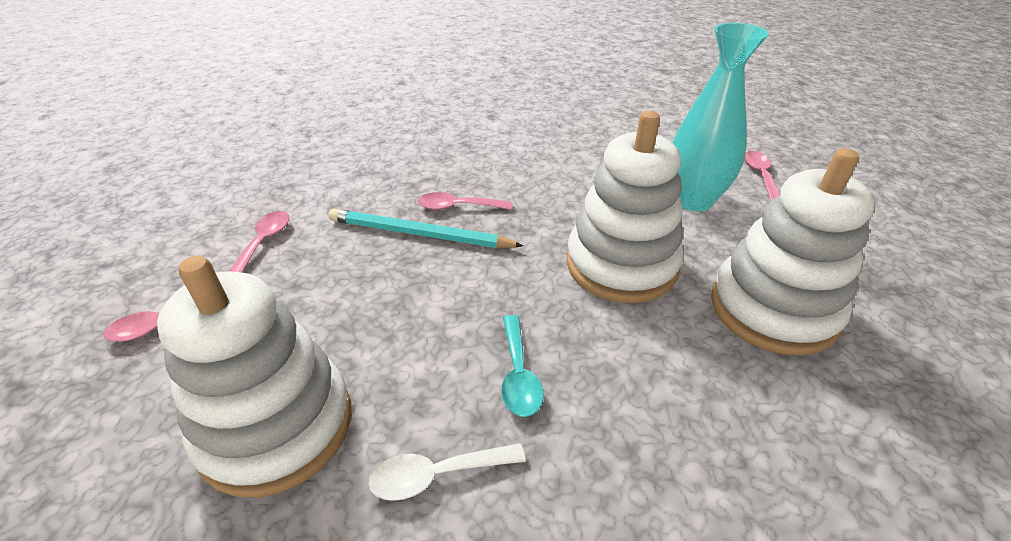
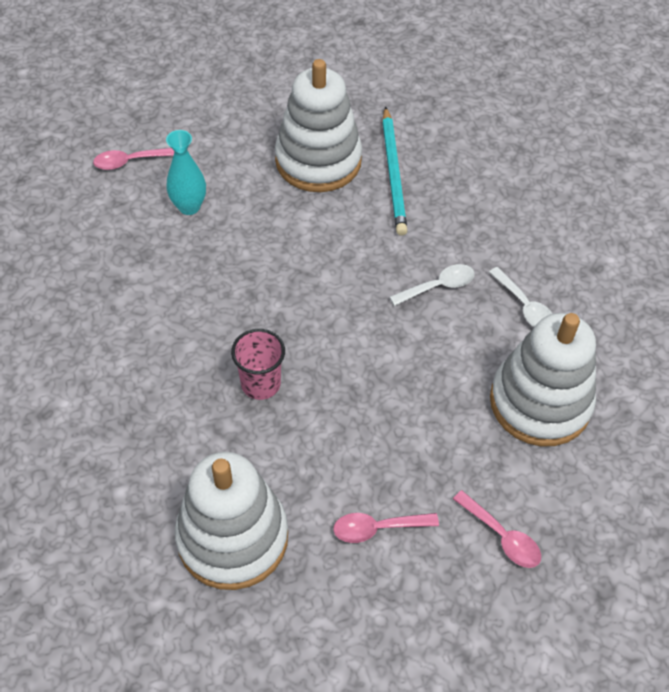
camera: 110 degrees left, 15 degrees up
(419, 234) = (314, 400): turquoise pencil -> turquoise pencil (393, 174)
(457, 207) = (260, 383): pink spoon -> pink cup
(518, 374) = (438, 286): turquoise spoon -> white spoon
(621, 265) = (302, 246): white stacking toy -> white stacking toy (232, 537)
(693, 200) = (189, 206): turquoise vase -> turquoise vase, size x0.62

